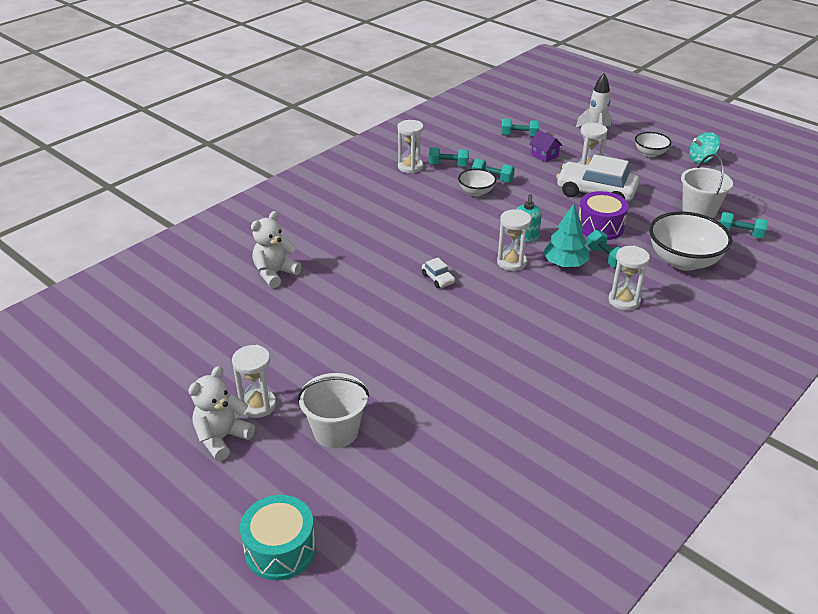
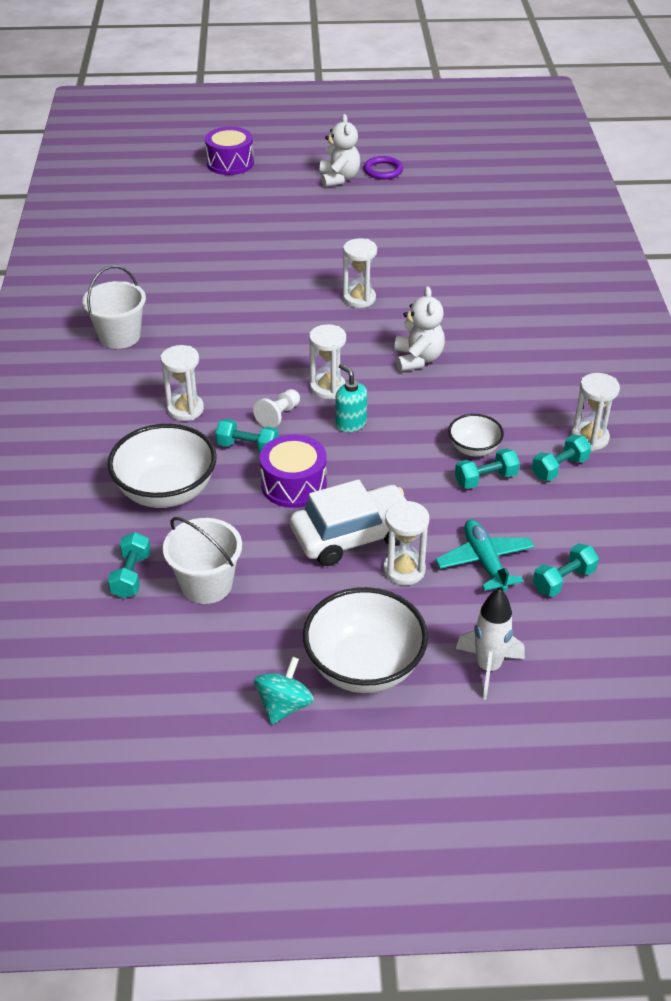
camera: 135 degrees right, 5 degrees up
(172, 419) = (383, 170): none -> purple ring
(258, 405) = (348, 200): white hourglass -> white hourglass (359, 298)
(275, 273) = (492, 267): white teddy bear -> white teddy bear (418, 359)
(280, 549) = (230, 163): turquoise drum -> purple drum
(336, 431) = (281, 213): white bucket -> white bucket (119, 336)
(438, 279) = (367, 336): white car -> none
(544, 155) = (485, 562): purple house -> turquoise plane
(565, 264) = (278, 416): turquoise tree -> white pawn
(650, 153) = (364, 667): white bowl -> white bowl, size x1.86
(740, 233) = (131, 575): turquoise dumbbell -> turquoise dumbbell turned 60 degrees counterclockwise

